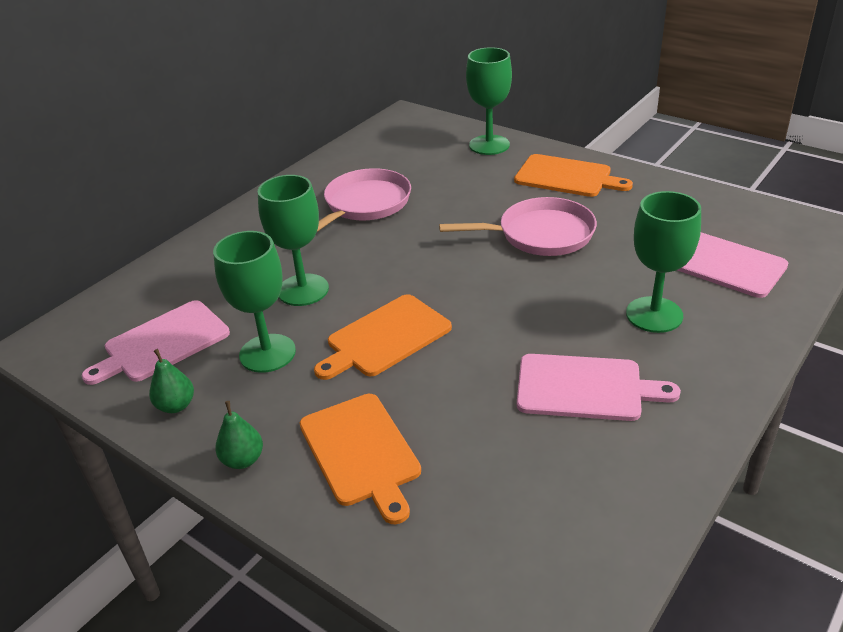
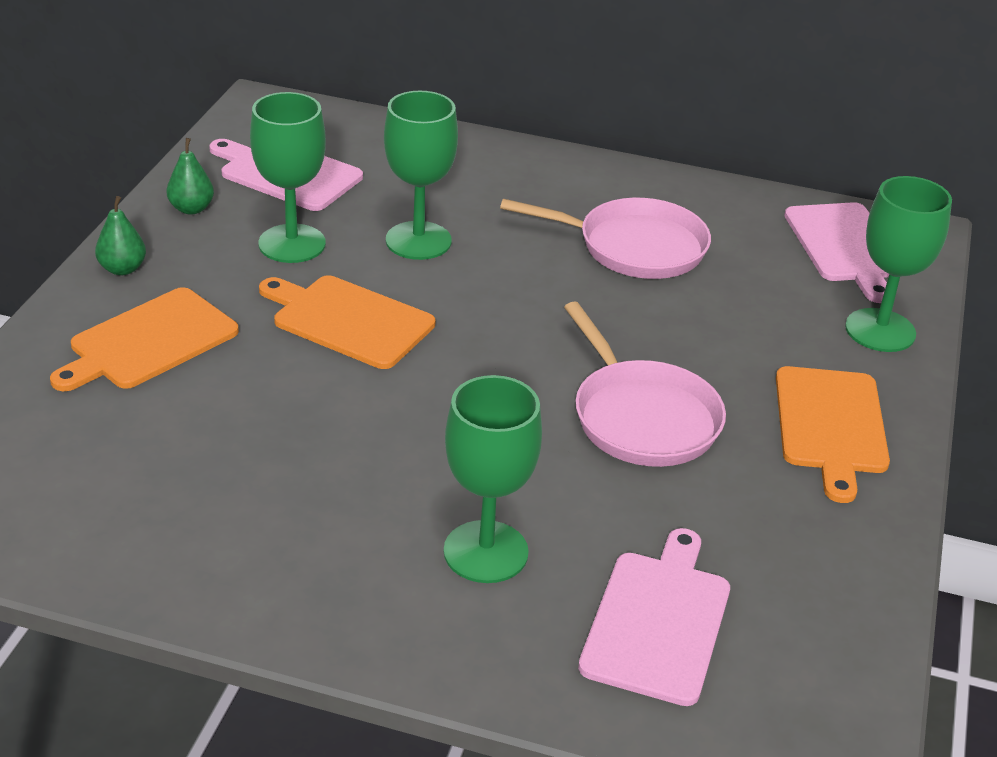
camera: 65 degrees right, 0 degrees up
(585, 388) = (303, 498): pink cutting board -> pink cutting board (846, 246)

